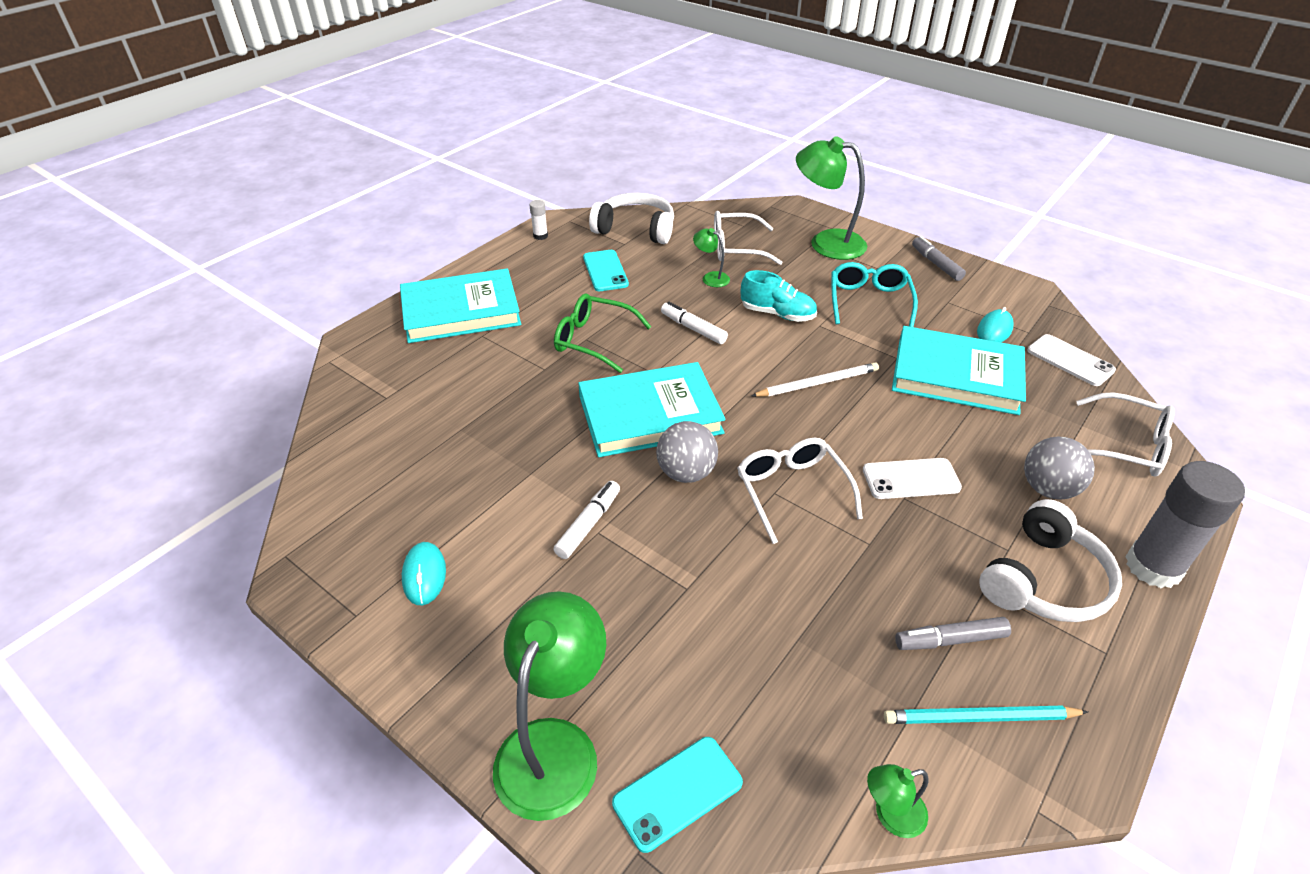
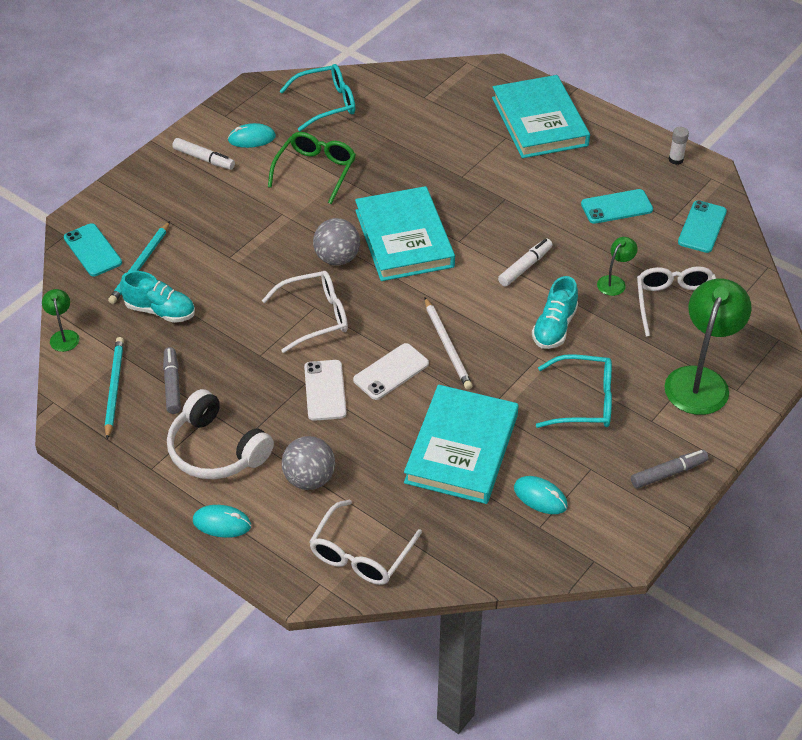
camera: 90 degrees right, 5 degrees up
(368, 490) = (326, 104): none -> turquoise glasses
(554, 746) = (128, 202): green lamp -> none
(588, 524) = (289, 208): white marker -> white marker (204, 159)
(593, 340) = (503, 203): green glasses -> green glasses (315, 171)
(635, 229) = (702, 227): white headphones -> turquoise phone
(711, 709) = (140, 265): none -> turquoise pencil
(808, 669) = (160, 311): none -> turquoise shoe
(1070, 360) = (490, 549): white phone -> white phone (391, 372)
(1153, 567) = (222, 523): grey glue stick -> turquoise mouse

